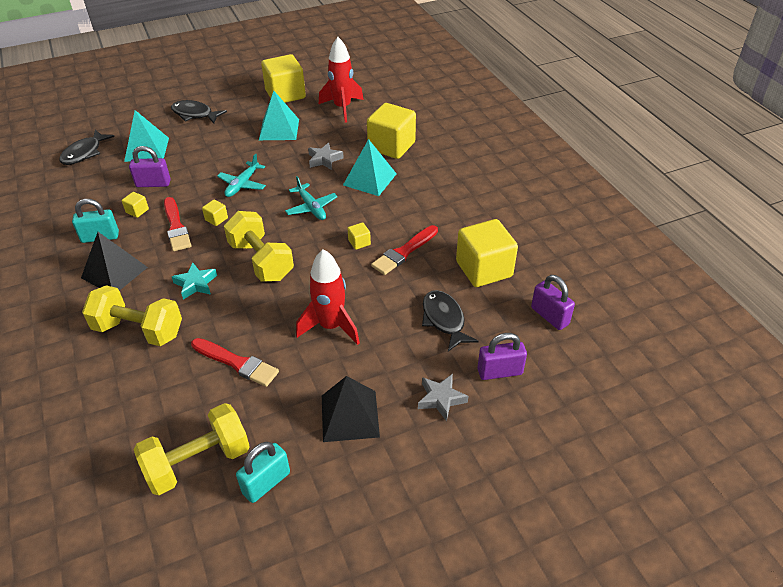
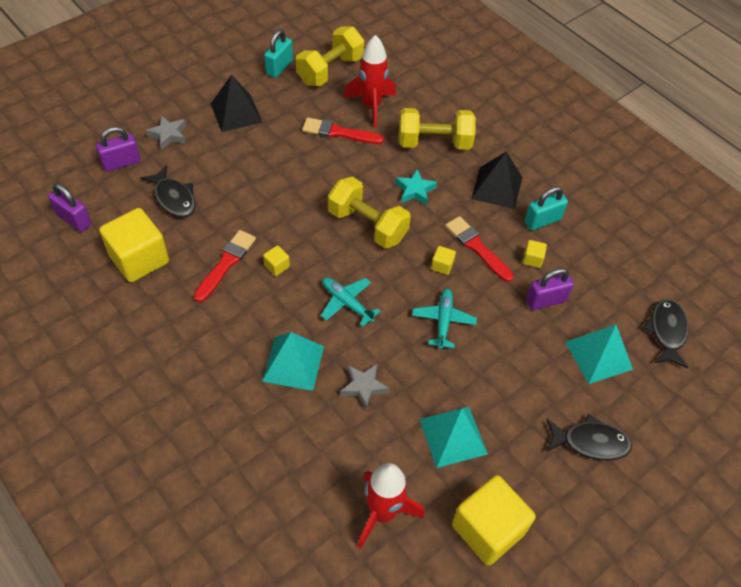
camera: 160 degrees right, 10 degrees up
(331, 326) = (274, 174): red rocket -> red rocket (371, 106)
(391, 146) = (282, 435): yellow cube -> none

